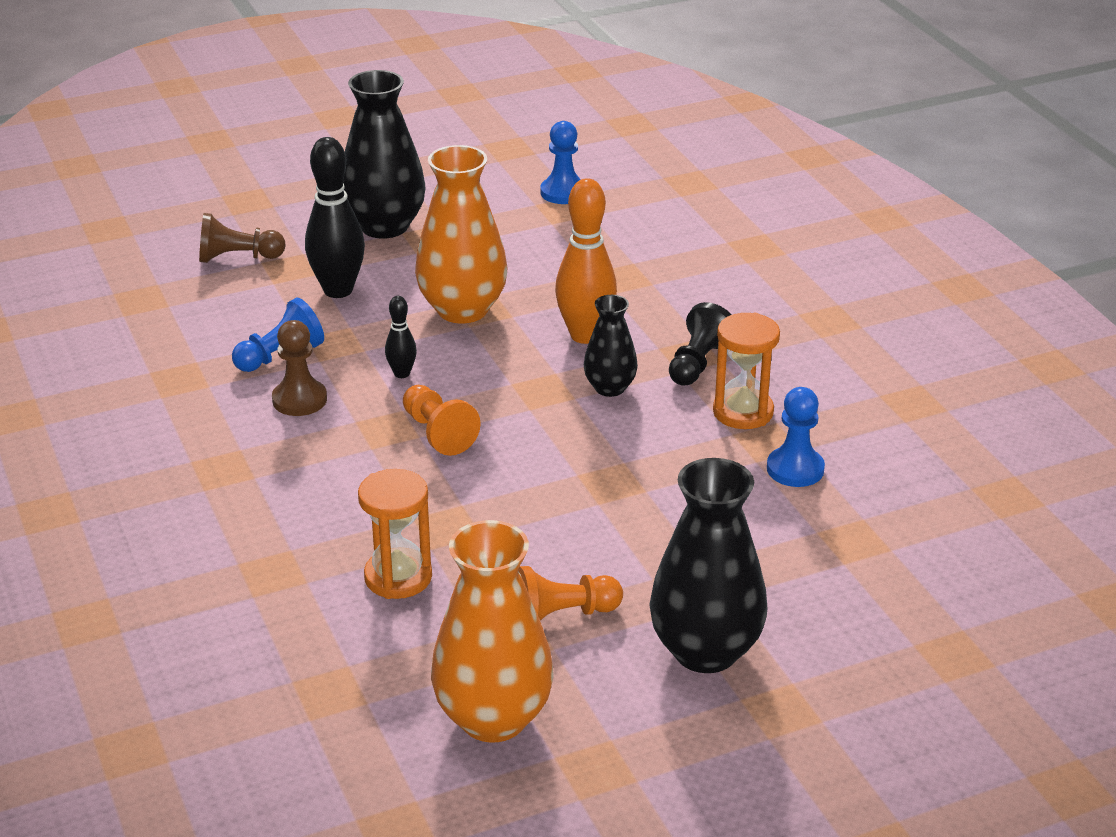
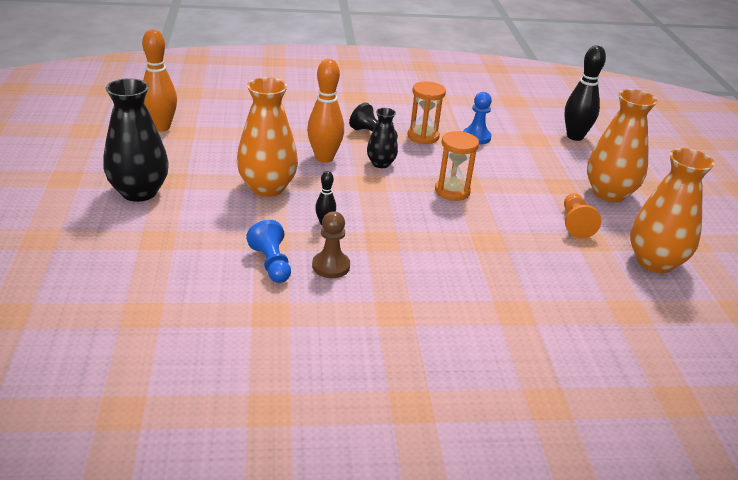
camera: 75 degrees left, 0 degrees up
(237, 258) = (122, 258): brown pawn -> none
(338, 290) = (206, 225): black bowling pin -> black bowling pin (575, 136)
(398, 577) = (531, 267): orange hourglass -> orange hourglass (452, 191)
(438, 433) = (396, 224): orange pawn -> none
(563, 192) = (161, 127): blue pawn -> orange bowling pin
(705, 651) = (609, 193): black vase -> orange vase

